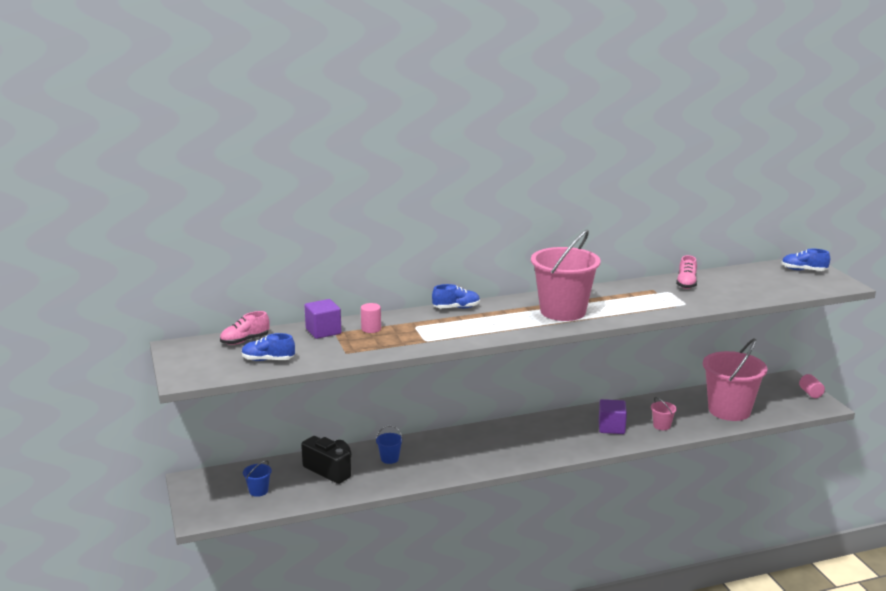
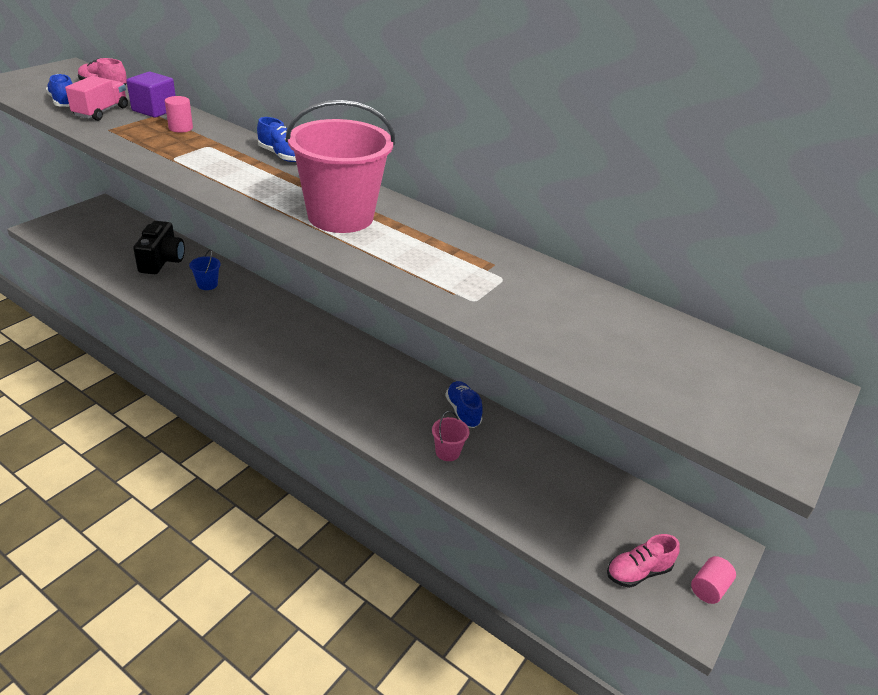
camera: 50 degrees right, 15 degrees up
(258, 491) = (102, 239): blue bucket -> none
(305, 350) = (101, 112): none -> pink truck
(611, 427) = (402, 410): purple cube -> none
(686, 284) = (550, 286): pink shoe -> pink shoe (638, 572)
(729, 410) = (554, 506): pink bucket -> none
(803, 270) = (773, 391): blue shoe -> blue shoe (463, 411)

